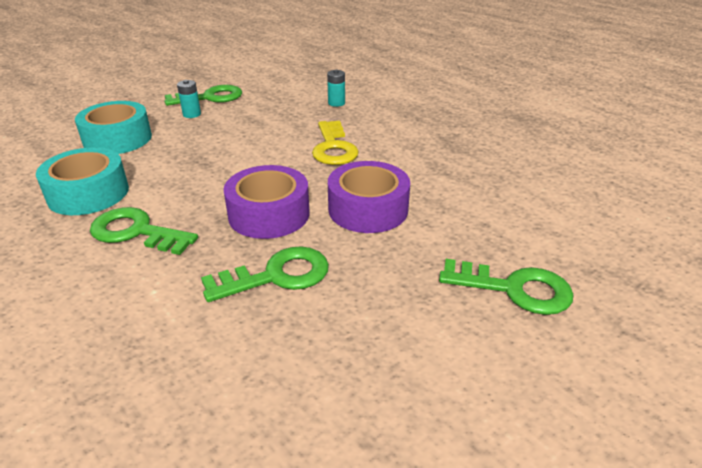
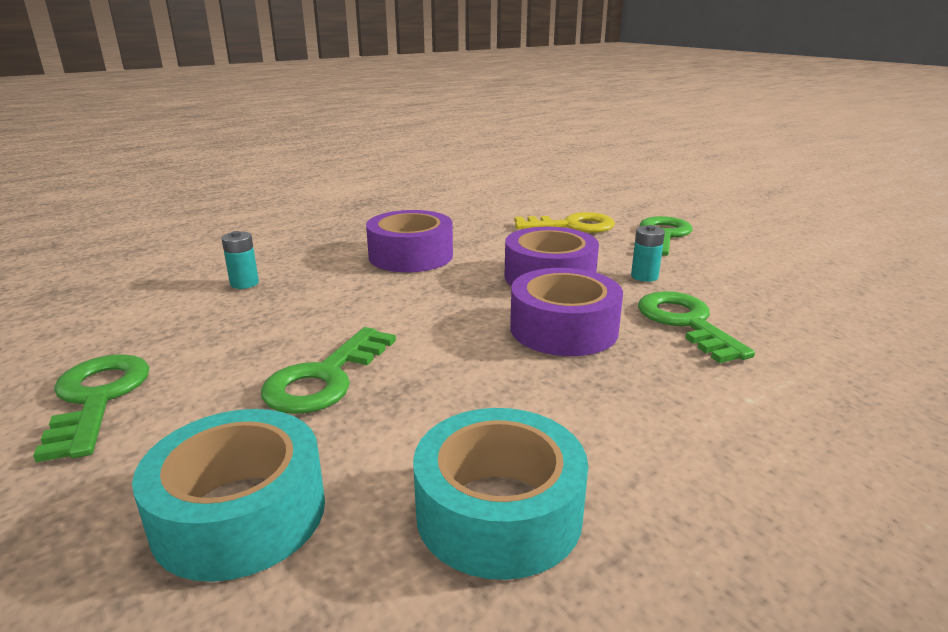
camera: 85 degrees left, 10 degrees down
(136, 232) = (624, 430): green key -> green key (325, 378)
(192, 114) = (174, 416): turquoise battery -> turquoise battery (644, 276)
(333, 148) = (395, 289): yellow key -> yellow key (572, 226)
(398, 148) = (410, 256): none -> purple tape

